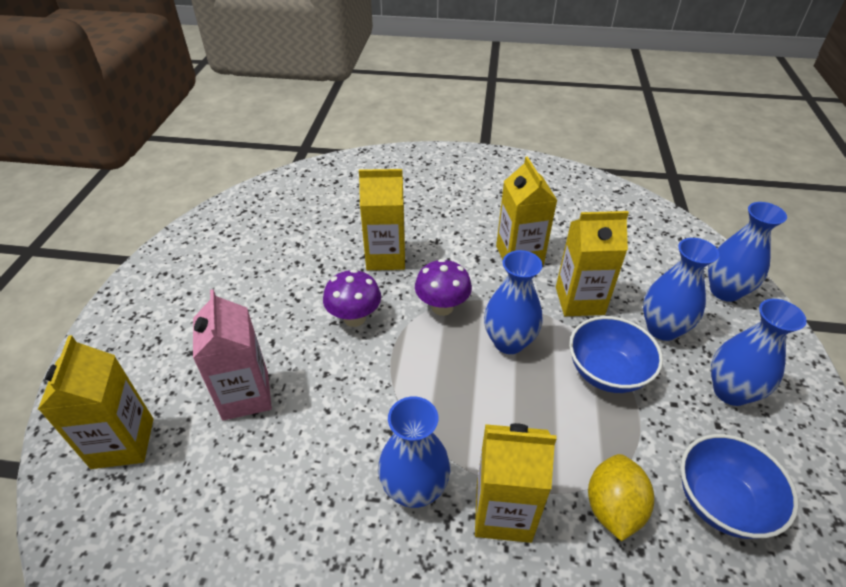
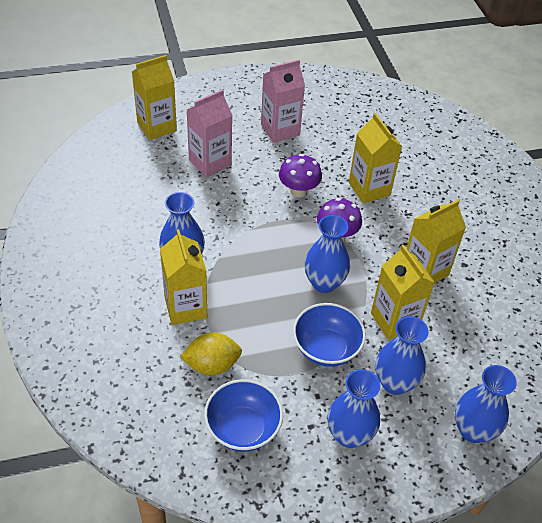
camera: 65 degrees right, 5 degrees up
(240, 302) = (280, 129): none -> pink carton

